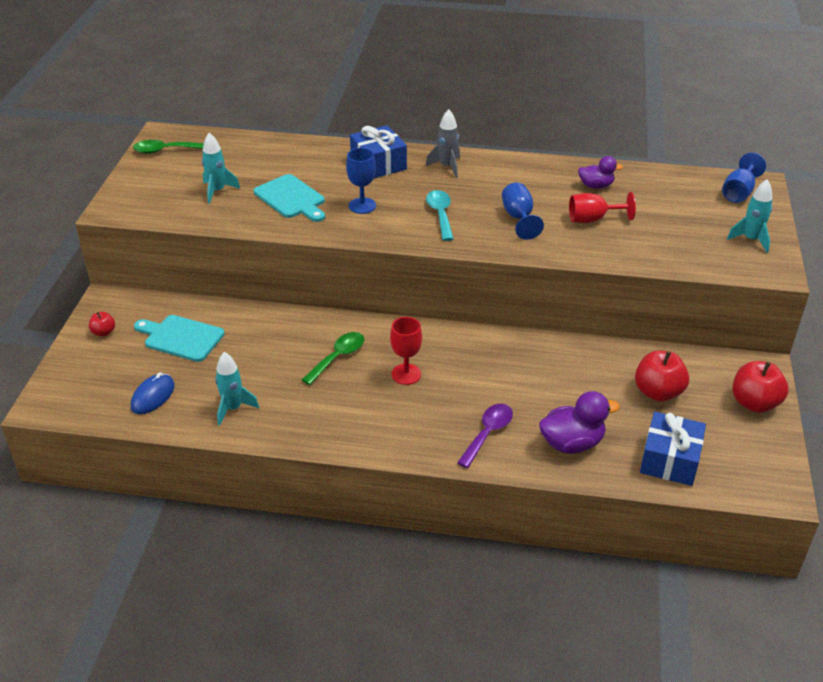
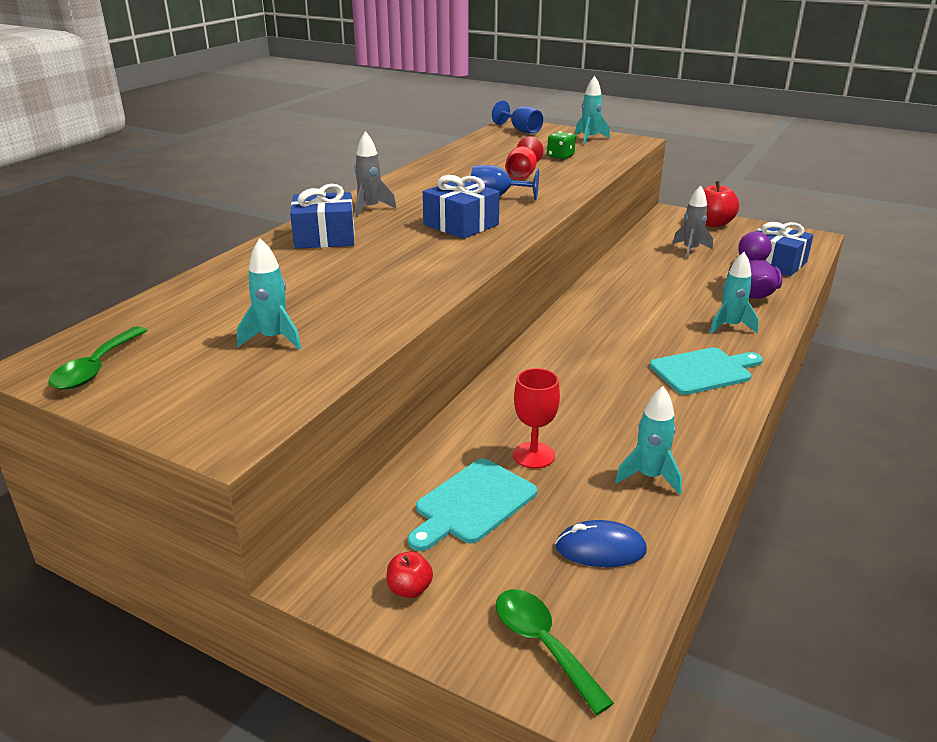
camera: 70 degrees left, 10 degrees down
(153, 396) = (600, 549): blue mouse -> blue mouse turned 45 degrees counterclockwise
(291, 198) = (348, 292): turquoise cutting board -> turquoise cutting board (704, 371)
(338, 357) = (577, 386): green spoon -> green spoon (542, 644)
(362, 206) = (407, 257): blue goblet -> none
(406, 374) = (624, 351): red goblet -> red goblet (533, 455)
(440, 214) = (461, 225): turquoise spoon -> blue gift
(488, 433) = (729, 326): purple spoon -> turquoise rocket
(596, 186) = (468, 164): purple duck -> none
(658, 392) = (690, 250): red apple -> grey rocket
(668, 231) = (560, 156): none -> green dice

